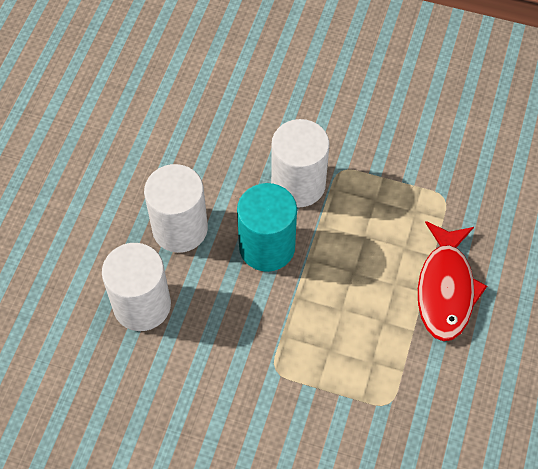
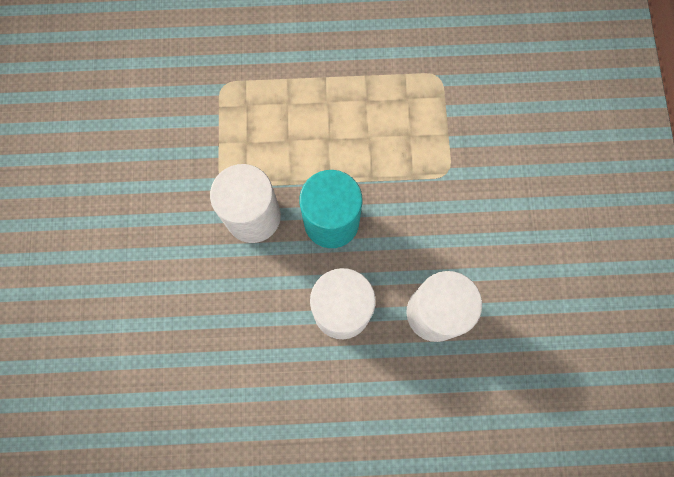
camera: 110 degrees left, 15 degrees up
(445, 289) = (316, 60): red fish -> none

